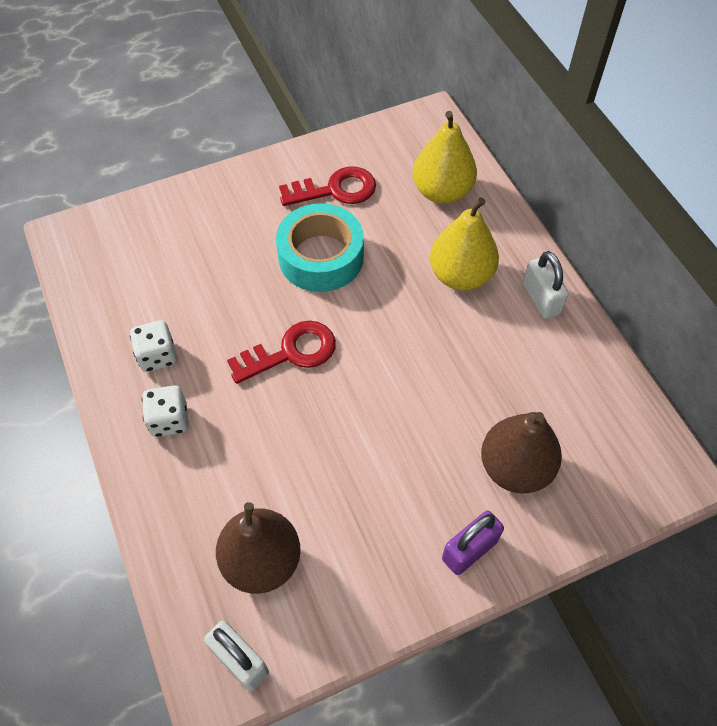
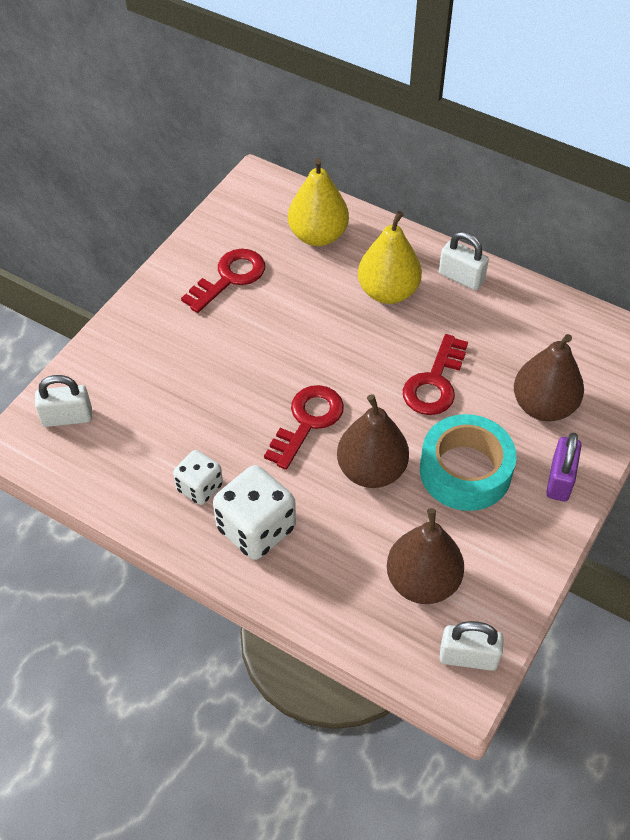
camera: 35 degrees left, 5 degrees down
(113, 237) = (67, 417): none -> white padlock
(169, 420) = (256, 529): white dice -> white dice, size x1.64
(306, 429) = (371, 470): none -> brown pear
(321, 257) = (265, 336): turquoise tape -> turquoise tape (465, 471)
(431, 383) = (434, 383): none -> red key

